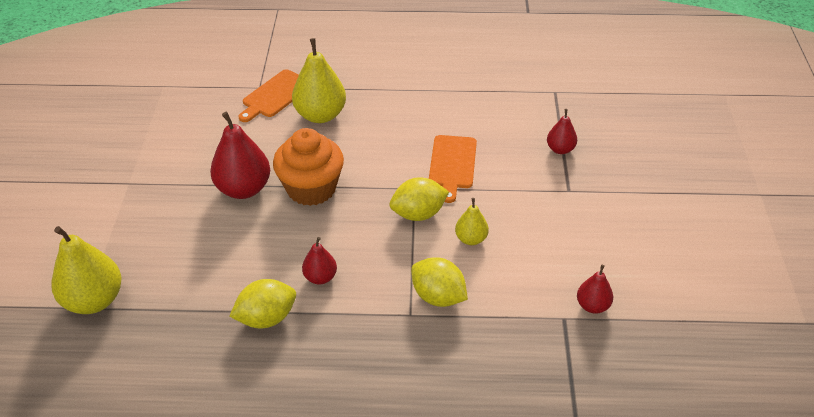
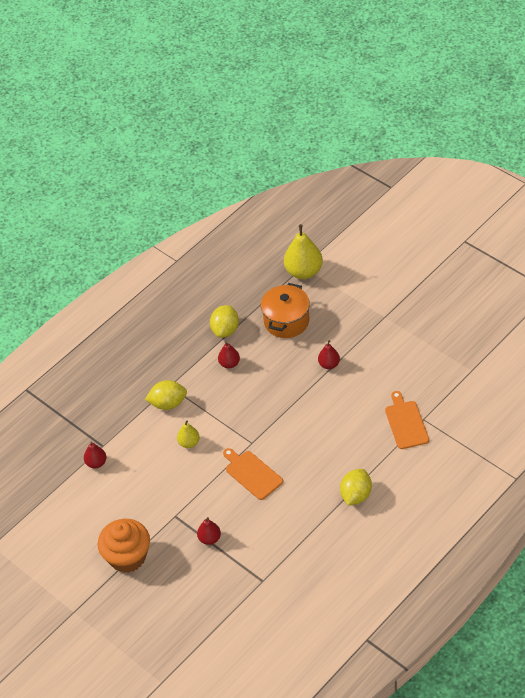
camera: 135 degrees right, 5 degrees up
(202, 265) = (286, 321): none -> orange pot
(244, 189) = (329, 364): red pear -> red pear, size x0.54
(311, 188) = (299, 395): orange cupcake -> orange cupcake (127, 557)
(320, 115) = (362, 435): yellow pear -> none
(418, 214) = (230, 431): yellow lemon -> yellow lemon (356, 495)

